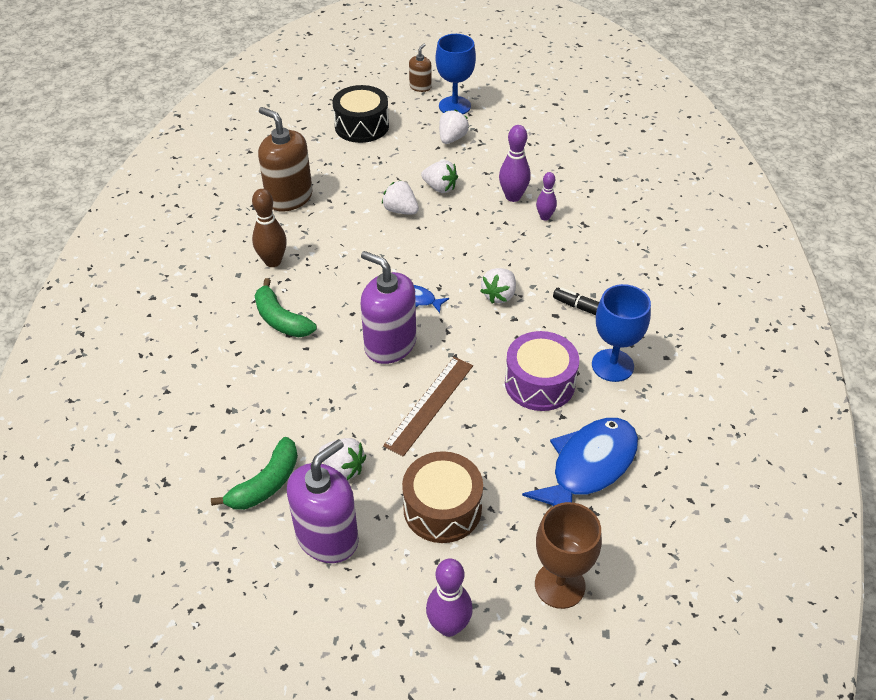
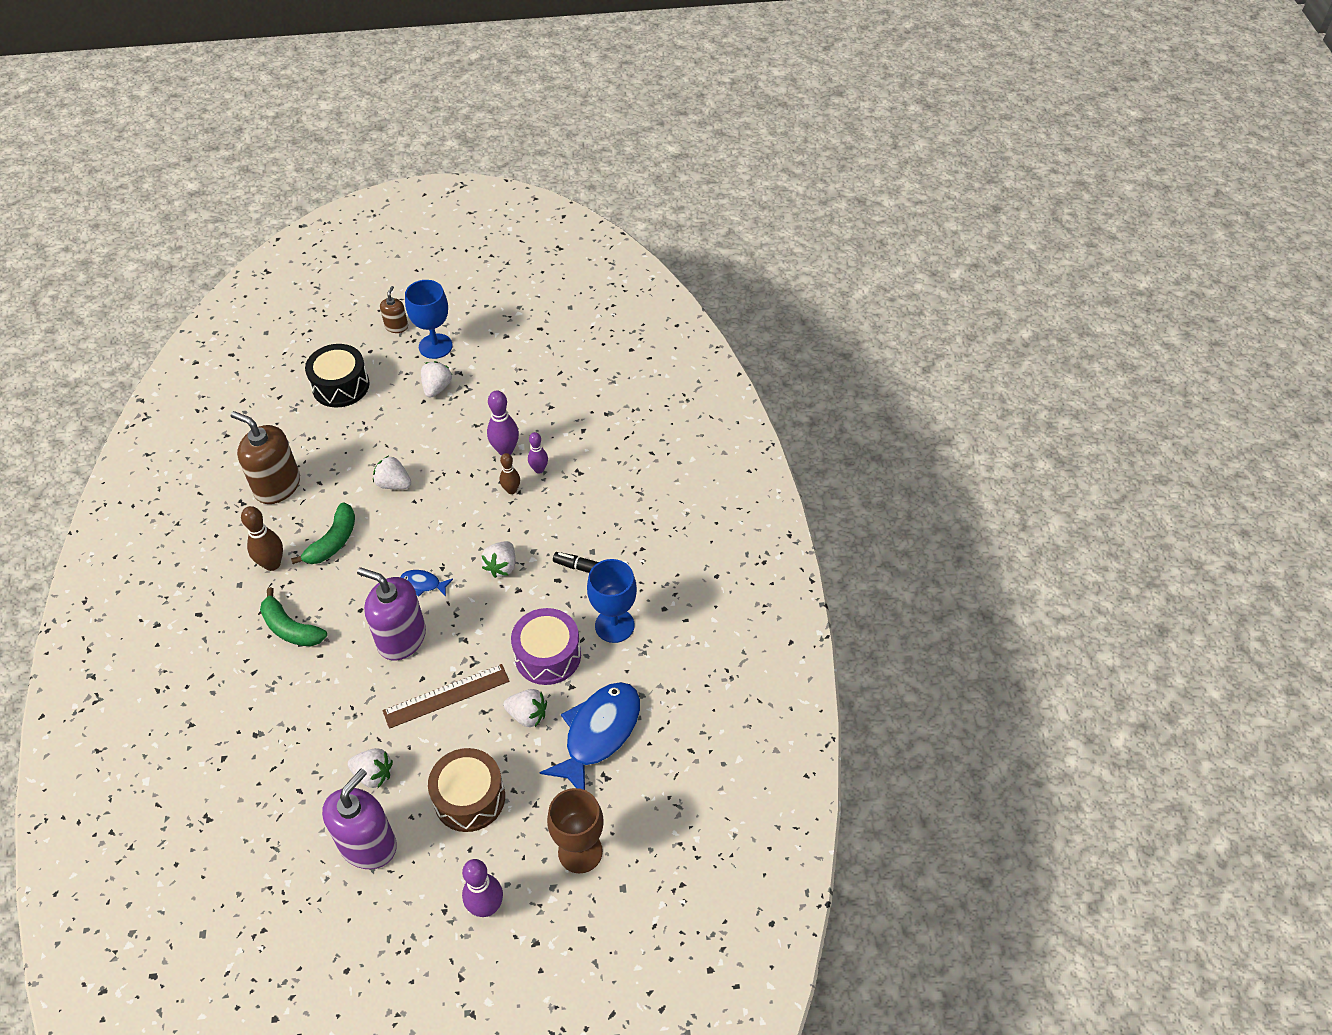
camera: 10 degrees left, 5 degrees up
(266, 484) = (303, 803): green banana -> green banana (333, 541)
(429, 404) = (446, 696): brown ruler -> brown ruler turned 45 degrees clockwise
(440, 188) = (431, 450): white strawberry -> white strawberry (527, 715)
(515, 231) = (511, 490): none -> brown bowling pin

